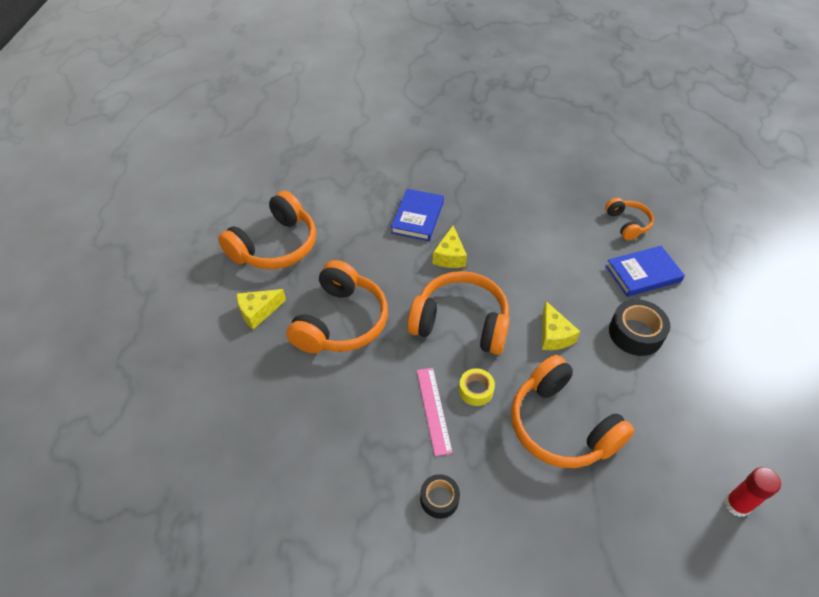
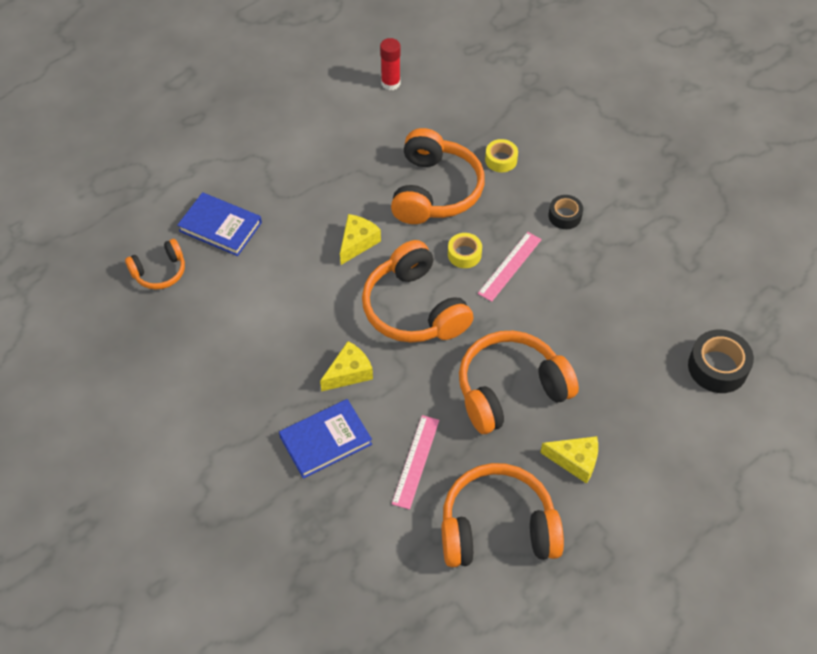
camera: 135 degrees left, 5 degrees up
(356, 243) = (416, 461): none -> pink ruler
(551, 509) = (501, 160): none -> yellow tape
(627, 224) = (159, 272): orange headphones -> orange headphones turned 150 degrees counterclockwise
(635, 333) = (298, 197): black tape -> black tape (717, 367)

